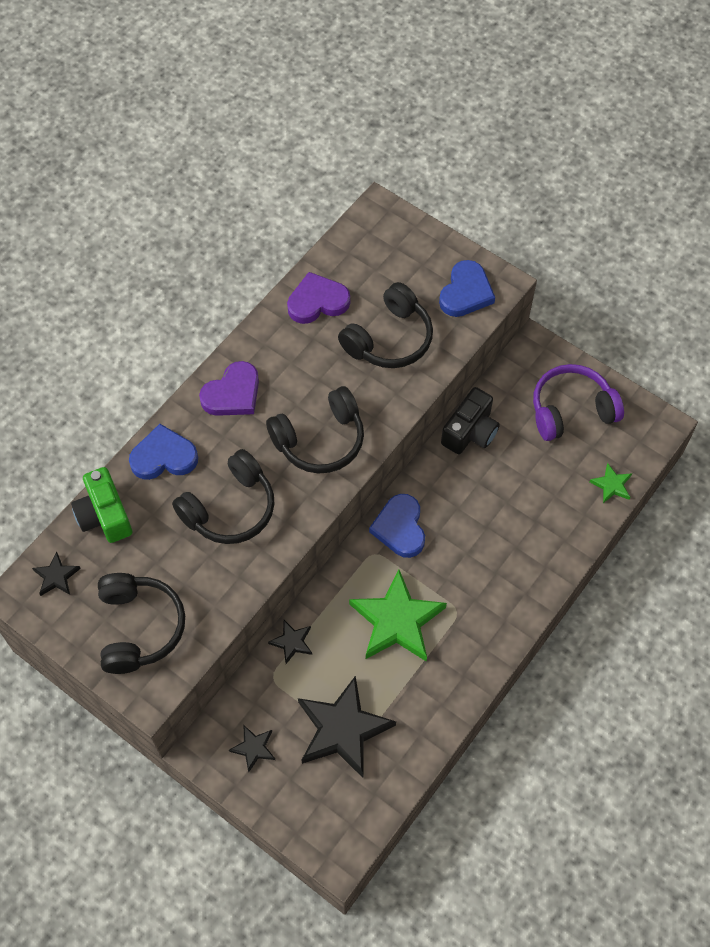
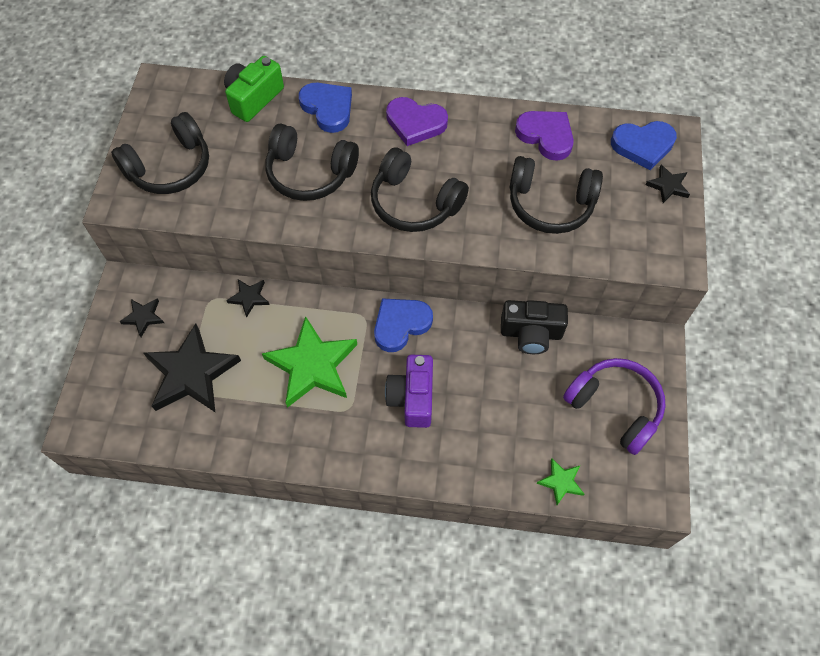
camera: 60 degrees right, 0 degrees up
(56, 576) = (185, 96): black star -> black star (668, 186)
(466, 292) = (645, 239): blue heart -> blue heart (643, 146)
(476, 555) = (412, 398): none -> purple camera

